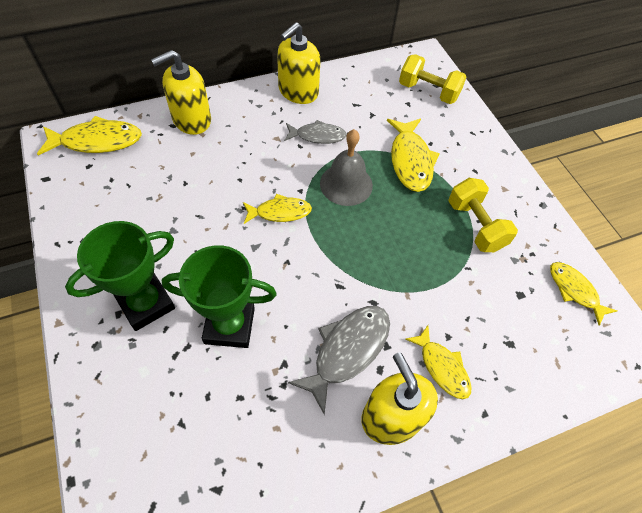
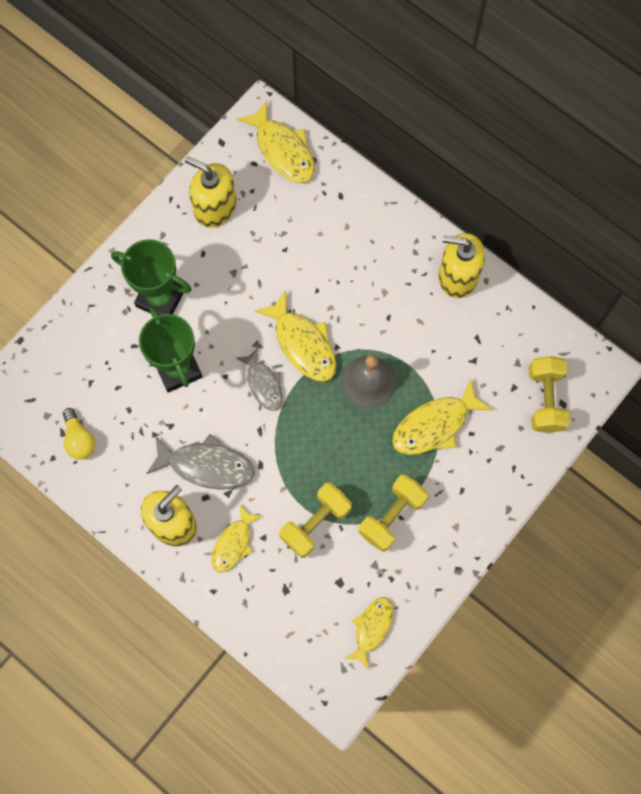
camera: 65 degrees right, 15 degrees up
(191, 120) = (357, 207): yellow soap dispenser -> yellow soap dispenser (215, 207)
(238, 472) = (79, 439): none -> yellow light bulb
(280, 212) = (302, 344): yellow fish -> yellow fish, size x1.53
(317, 136) = (411, 326): grey fish -> grey fish (263, 384)
(454, 285) = (315, 523): none -> yellow dumbbell

